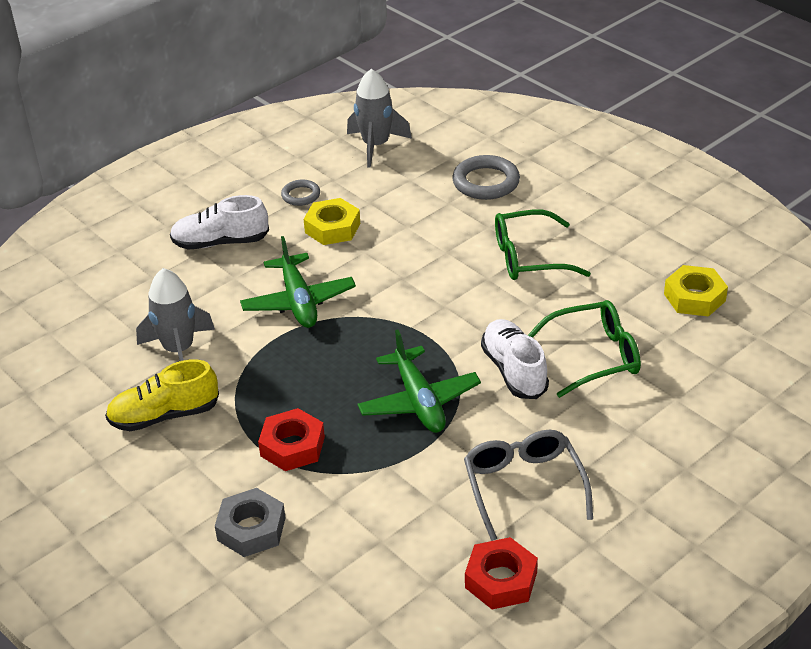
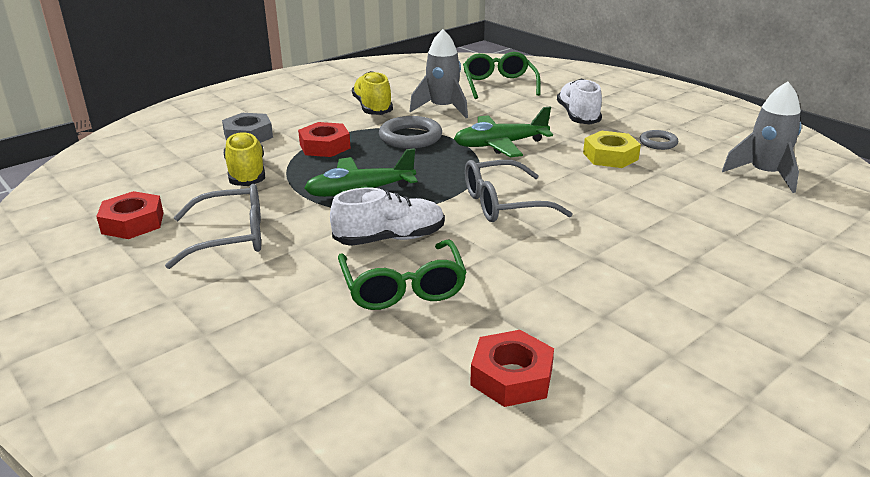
camera: 90 degrees right, 10 degrees down
(370, 506) = (246, 173): none -> yellow shoe
(440, 300) = (503, 204): none -> grey glasses
(486, 182) = (725, 234): grey ring -> grey ring (410, 137)
(529, 257) = (582, 255): green glasses -> green glasses (499, 84)
(694, 297) = (511, 377): yellow nut -> red nut

